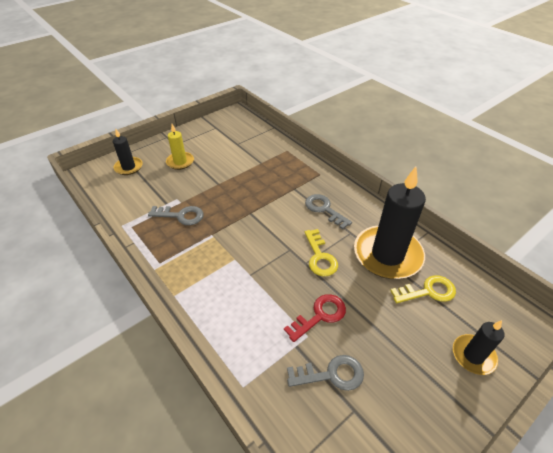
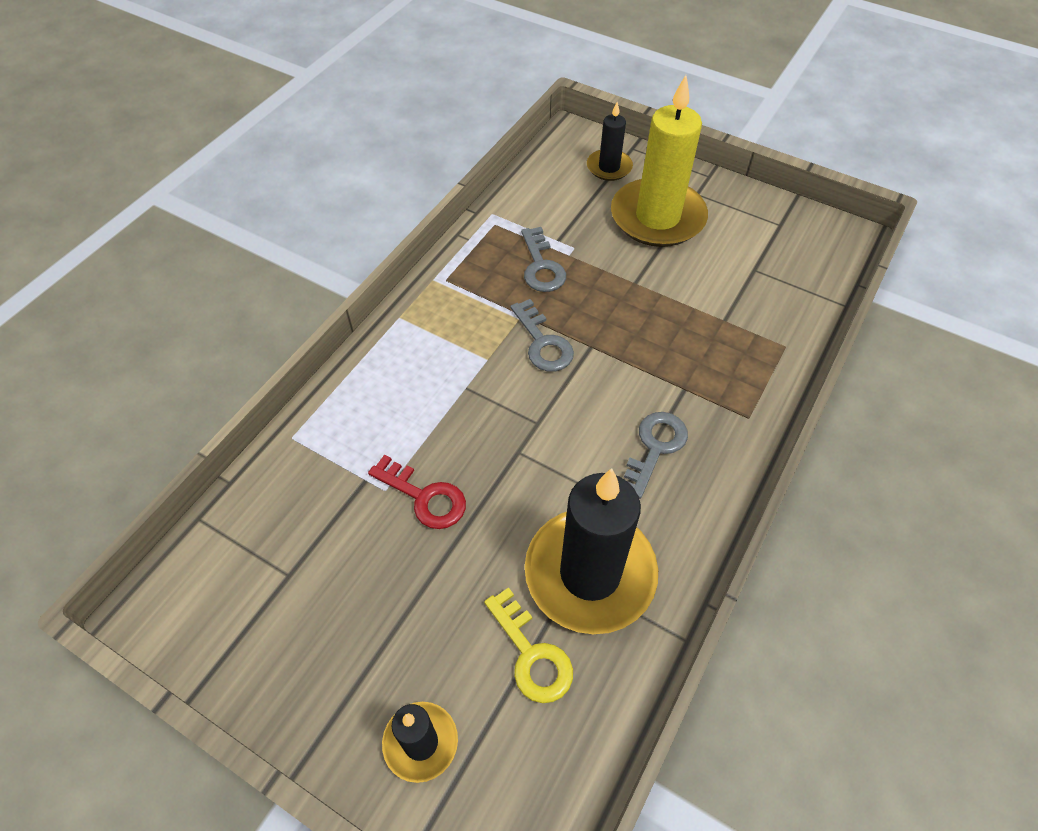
camera: 70 degrees right, 10 degrees up
(180, 162) = (657, 217): yellow candle -> yellow candle, size x1.98
(320, 257) = (539, 469): yellow key -> none
(331, 374) = (333, 534): grey key -> grey key (543, 343)

